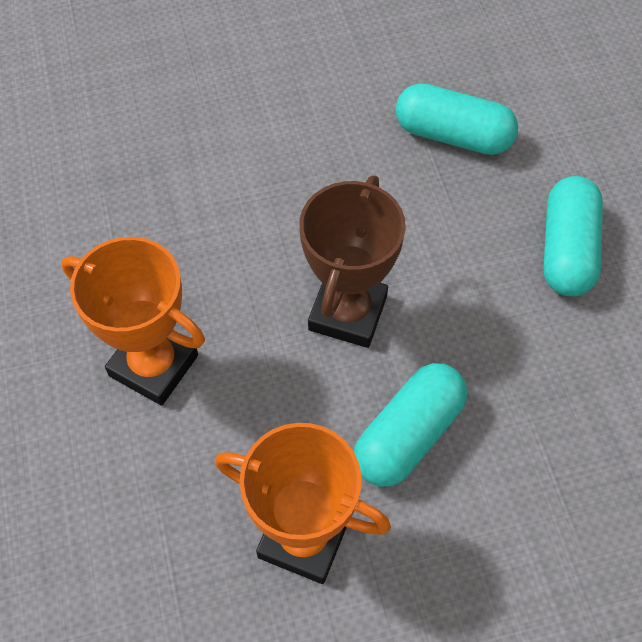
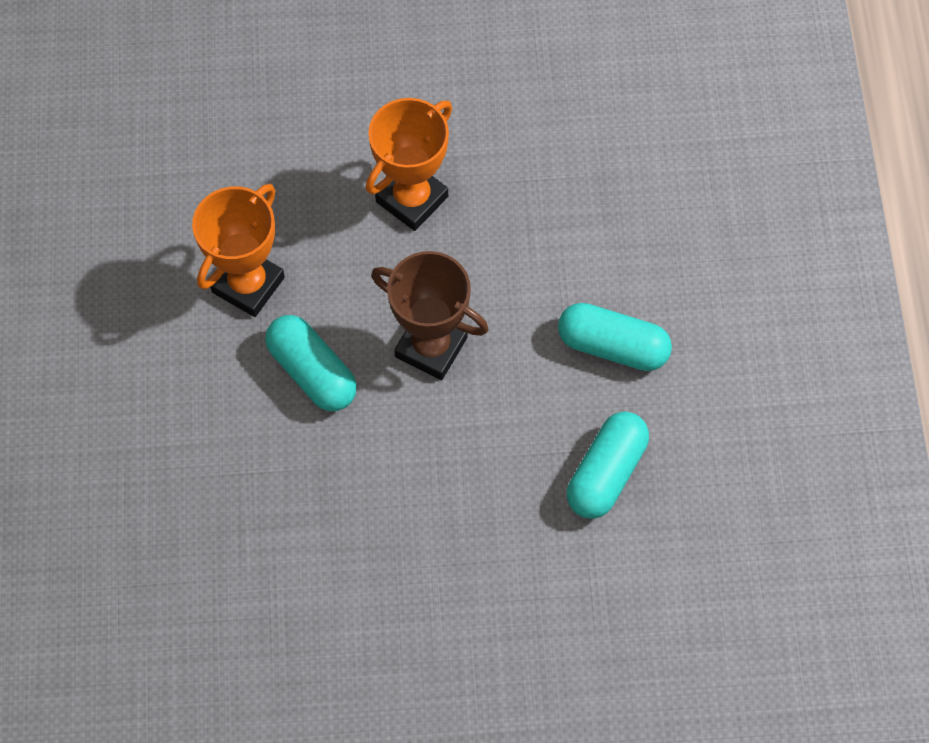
camera: 100 degrees right, 5 degrees up
(567, 250) = (460, 541): turquoise capsule -> turquoise capsule (613, 346)

